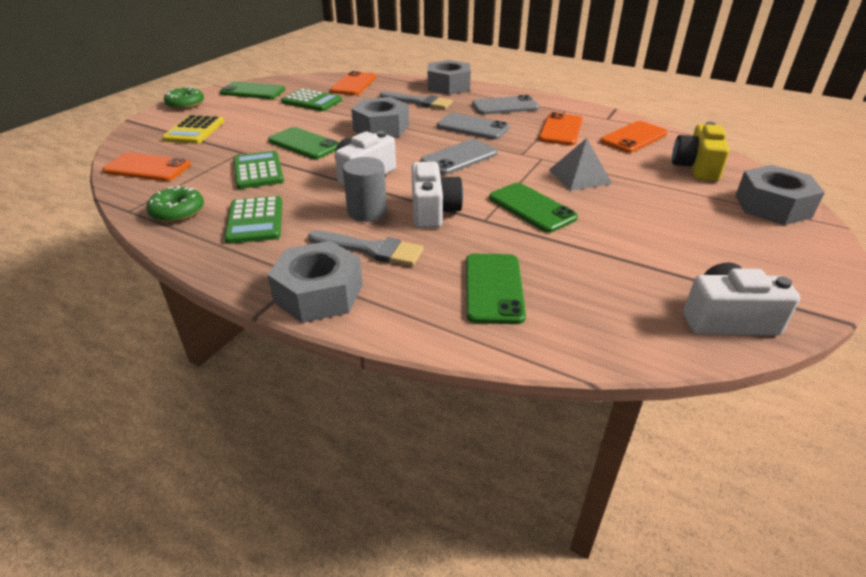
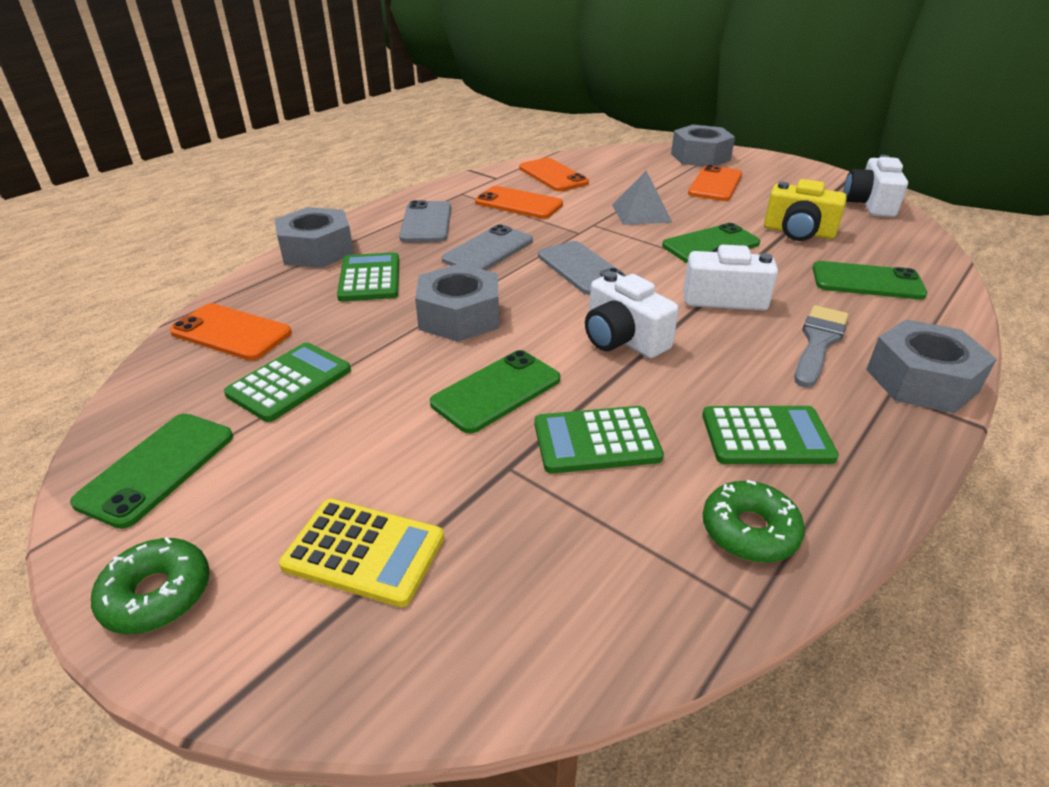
camera: 80 degrees left, 0 degrees up
(147, 168) = (558, 611): orange phone -> orange phone (715, 184)
(367, 212) = (729, 341): grey cylinder -> none
(419, 102) = (369, 278): grey brush -> green calculator
(696, 167) = (627, 165): yellow camera -> yellow camera (798, 232)

